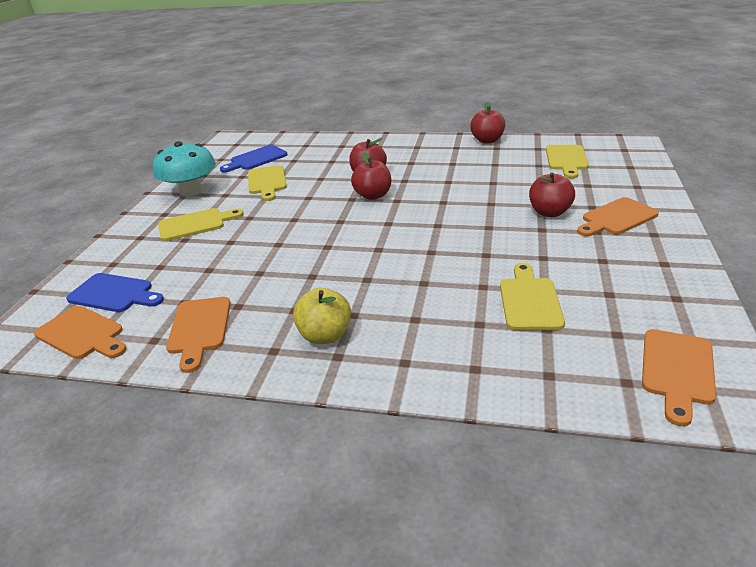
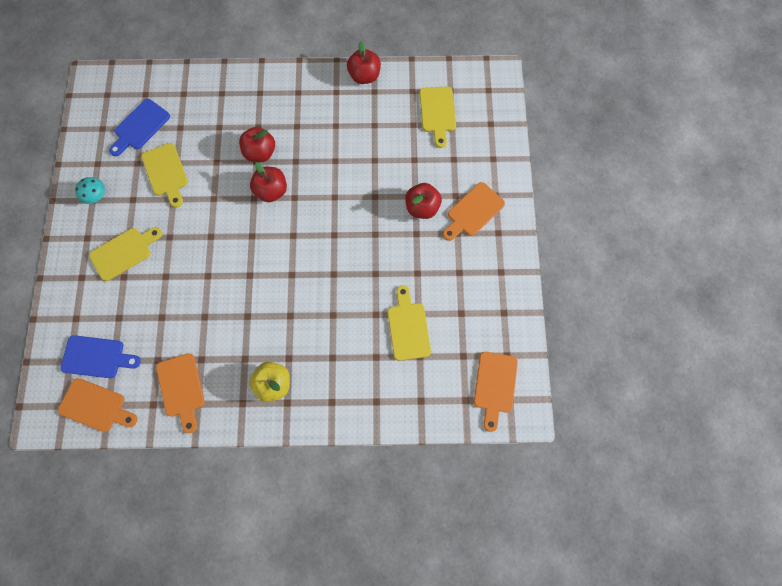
camera: 15 degrees left, 40 degrees up
(191, 191) = (96, 196): turquoise mushroom -> turquoise mushroom, size x0.49

